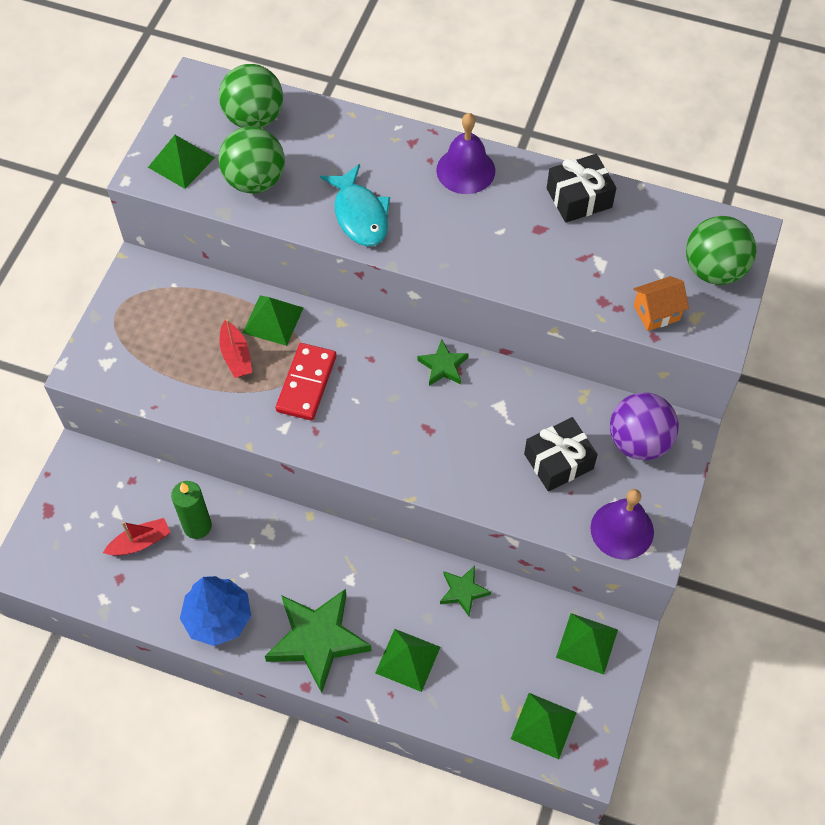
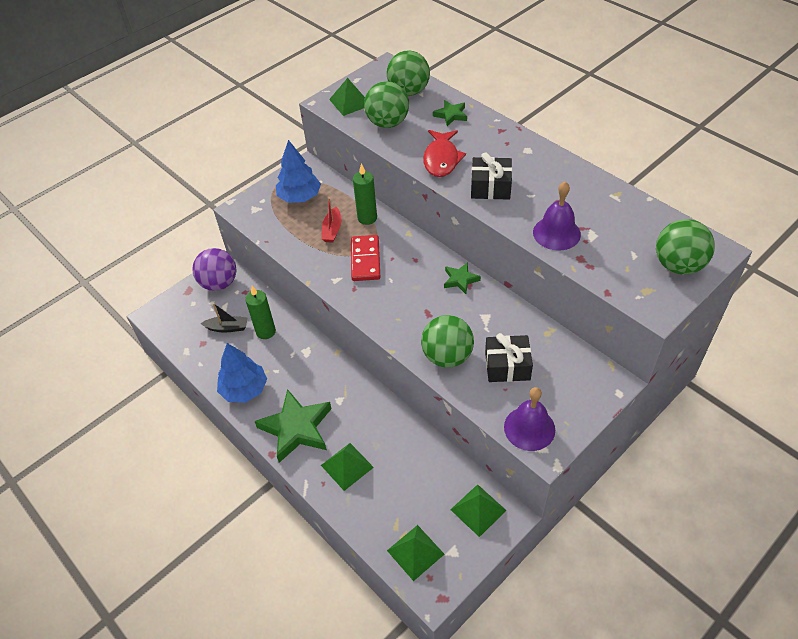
camera: 30 degrees right, 10 degrees down
(140, 542) = (227, 328): red boat -> black boat
(159, 321) = (299, 197): none -> blue tree
(273, 320) = (367, 218): green pyramid -> green candle
(306, 383) = (365, 260): red domino -> red domino turned 45 degrees counterclockwise
(359, 215) = (441, 159): turquoise fish -> red fish
(463, 591) = (409, 438): green star -> green star (451, 115)
(465, 170) = (527, 155): purple bell -> purple bell (556, 233)
(482, 478) = (447, 356): none -> green ball
(579, 198) = (599, 192): black gift -> black gift (490, 187)
(638, 441) = (574, 375): purple ball -> purple ball (219, 283)
(656, 313) = (617, 278): orange house -> none

